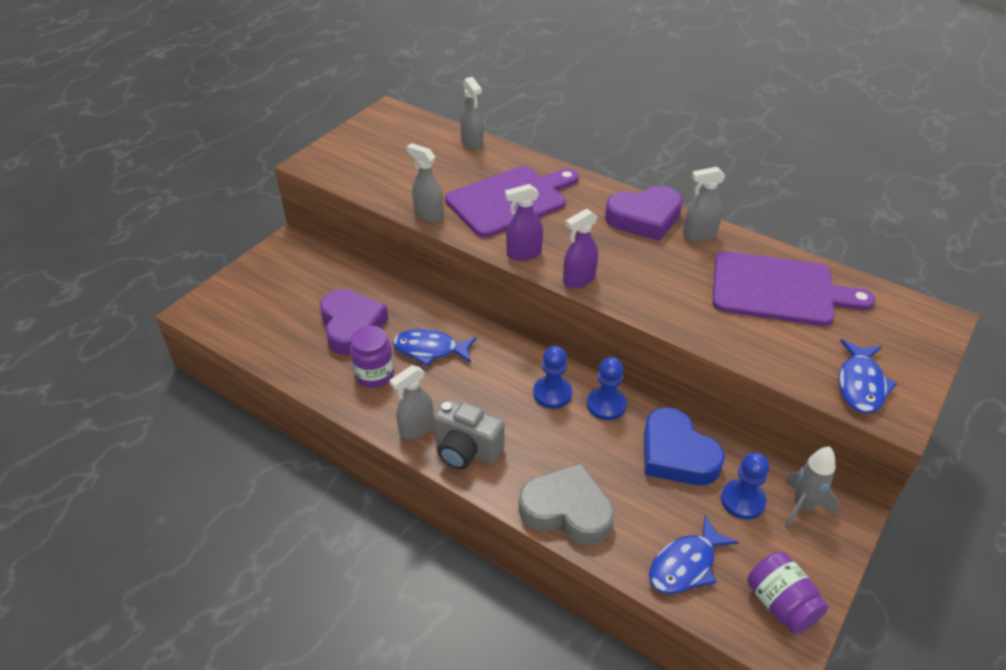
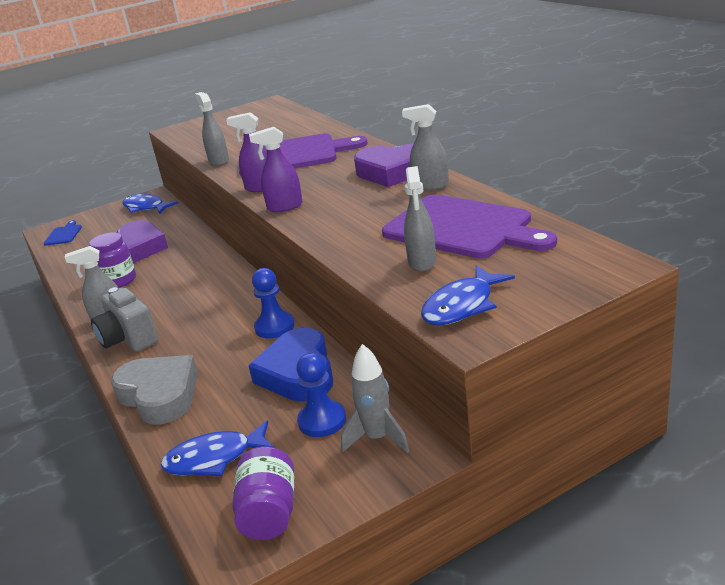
camera: 30 degrees right, 15 degrees down
(227, 315) = (64, 234): none -> blue cutting board
(430, 350) = (176, 270): blue fish -> blue fish (146, 207)
(472, 143) = (307, 121): grey spray bottle -> grey spray bottle (422, 262)
(552, 393) = (238, 312): blue pawn -> none

